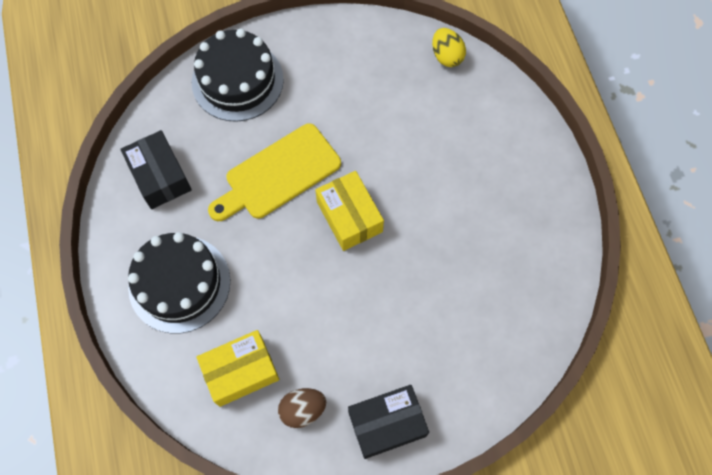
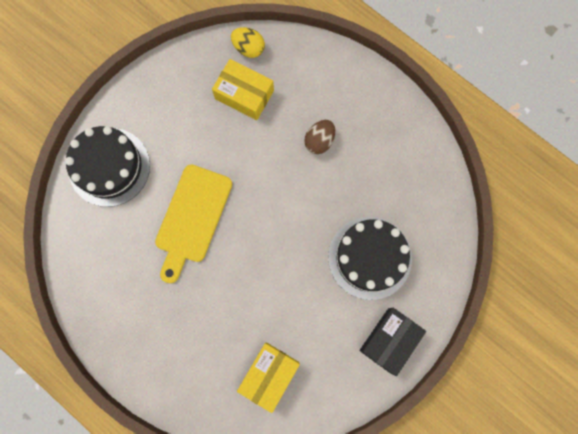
camera: 35 degrees left, 10 degrees up
(160, 176) = (107, 278): black box -> none
(179, 283) = (181, 345): black cake -> black cake (369, 257)
(303, 409) = (329, 370): brown egg -> brown egg (319, 141)
(349, 216) = (264, 215): yellow box -> yellow box (244, 94)

